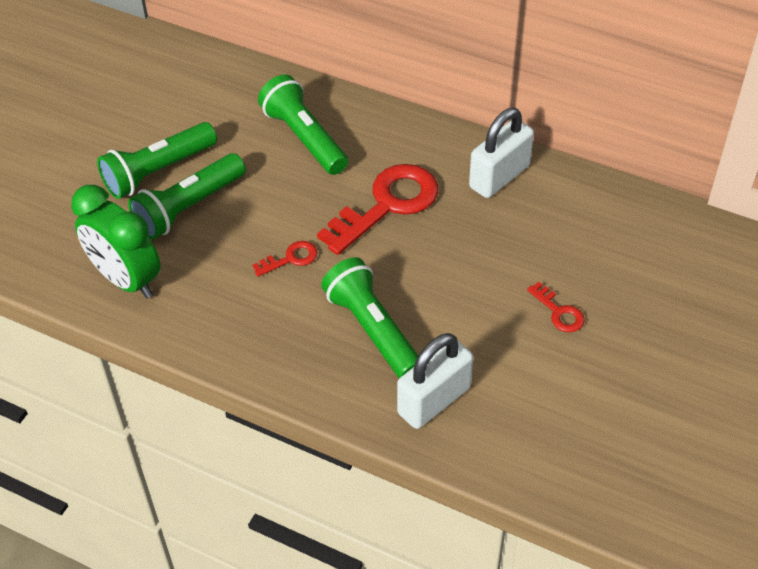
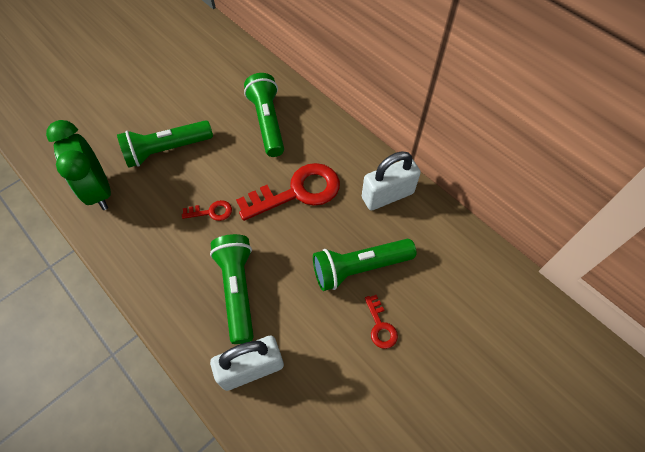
camera: 20 degrees right, 10 degrees up
(158, 171) = (162, 117): green flashlight -> green flashlight (359, 268)

